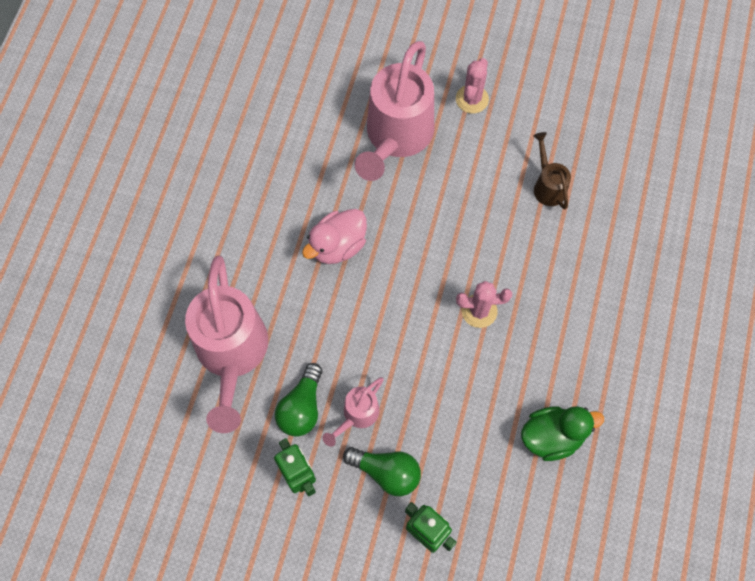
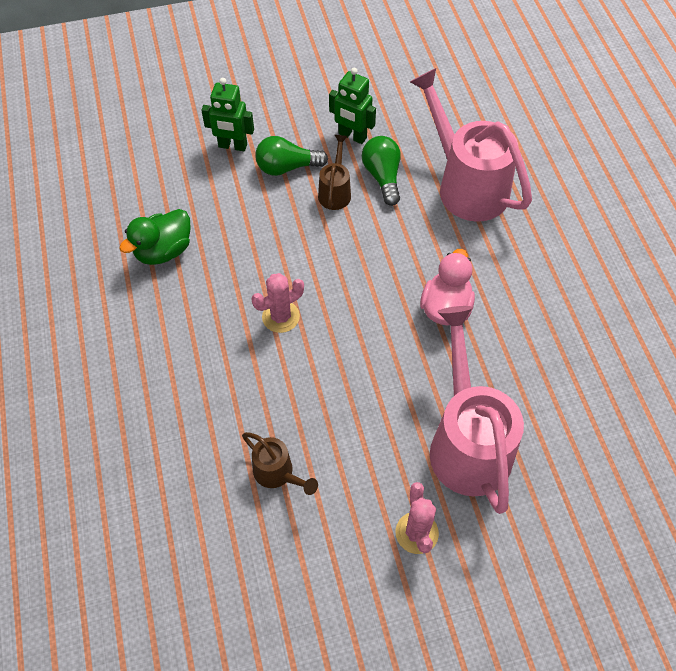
camera: 150 degrees right, 10 degrees down
(357, 415) = (335, 192): pink watering can -> brown watering can

